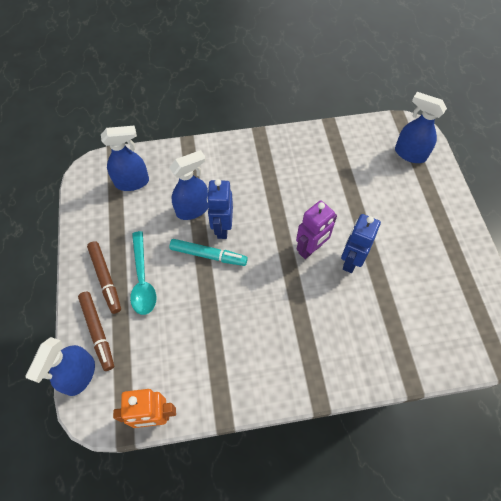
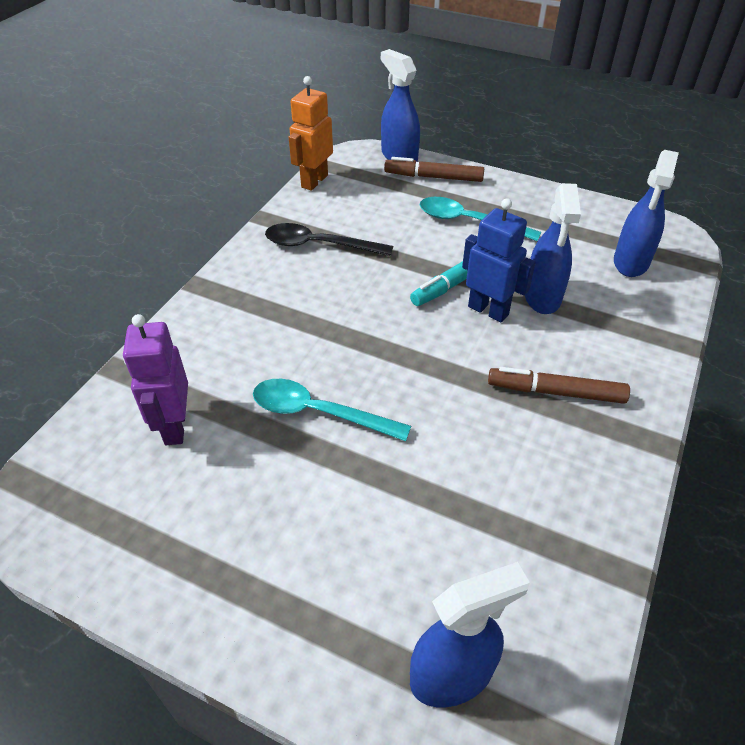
camera: 125 degrees right, 15 degrees down
(105, 279) = (493, 199): brown marker -> brown marker (555, 392)
(228, 354) = (319, 245): none -> black spoon
(310, 249) = (378, 380): purple robot -> purple robot (174, 427)
(351, 261) = (319, 413): blue robot -> turquoise spoon

